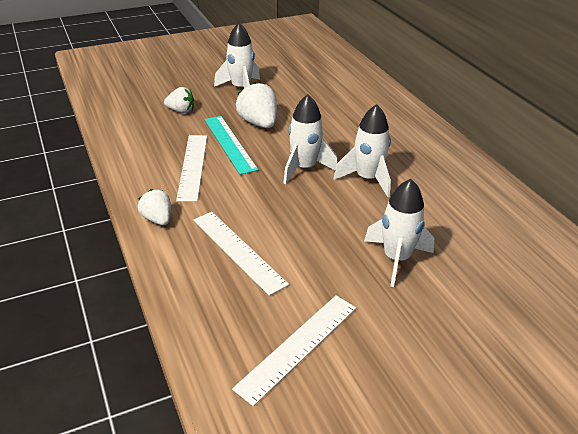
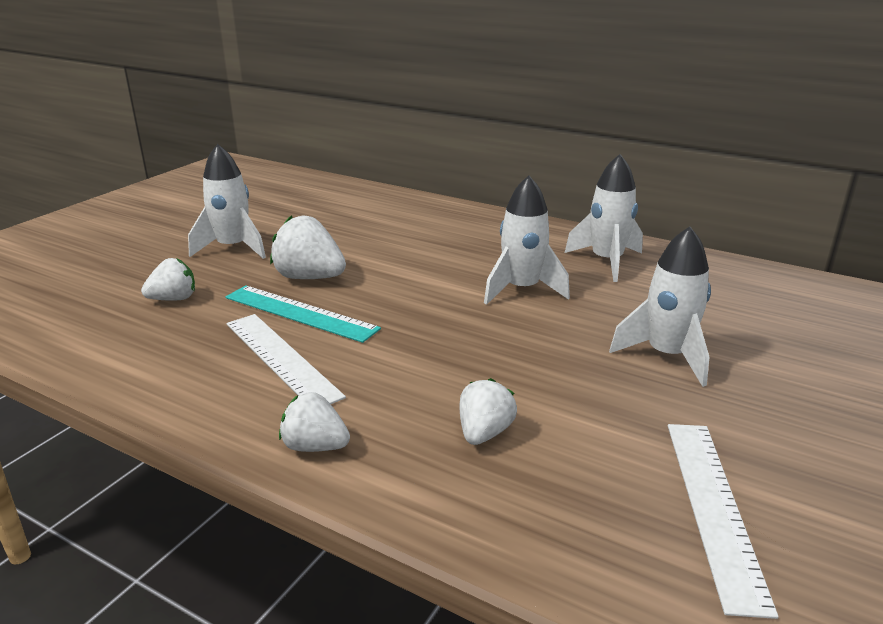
camera: 35 degrees left, 10 degrees down
(238, 251) = (484, 433): white ruler -> white strawberry
(304, 168) = (436, 305): white rocket -> white rocket (607, 261)

